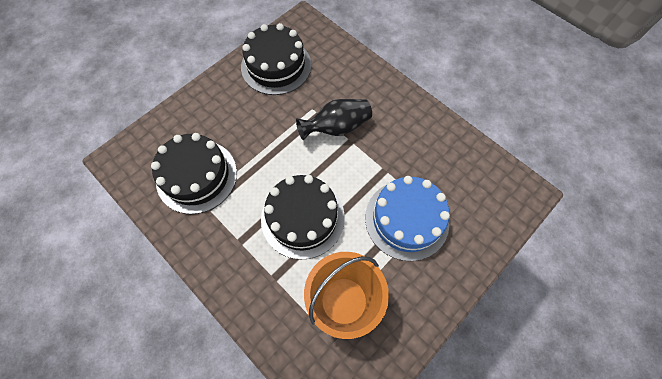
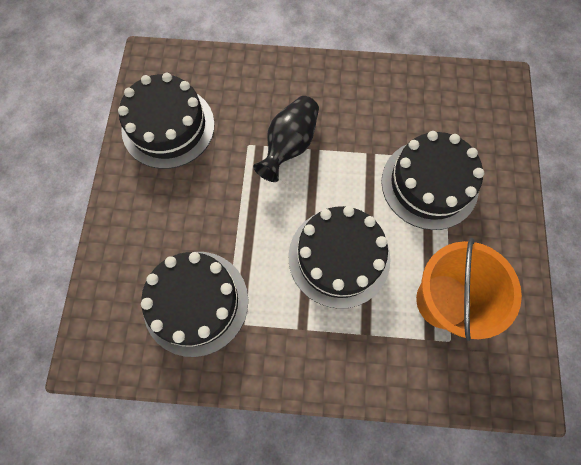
camera: 40 degrees left, 5 degrees up
(406, 219) = (429, 184): blue cake -> black cake

